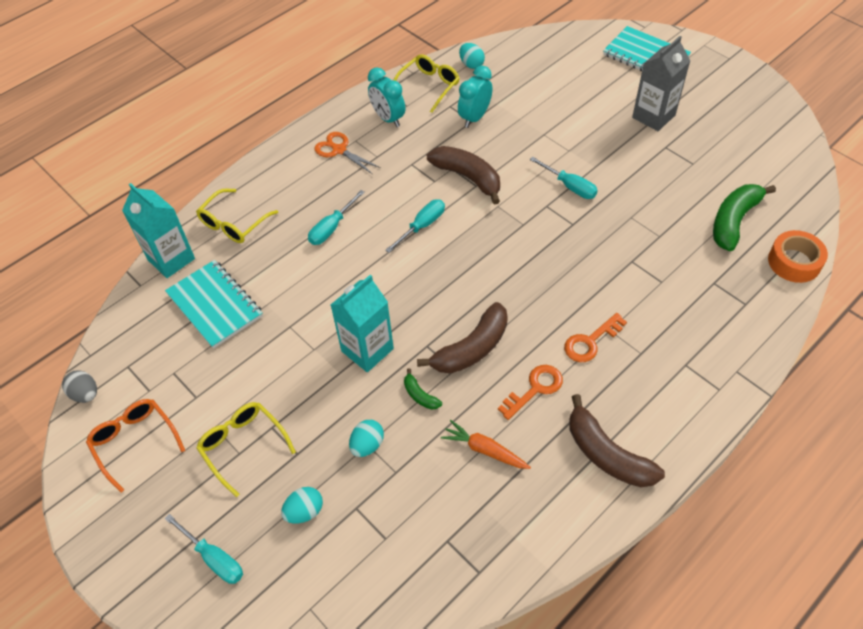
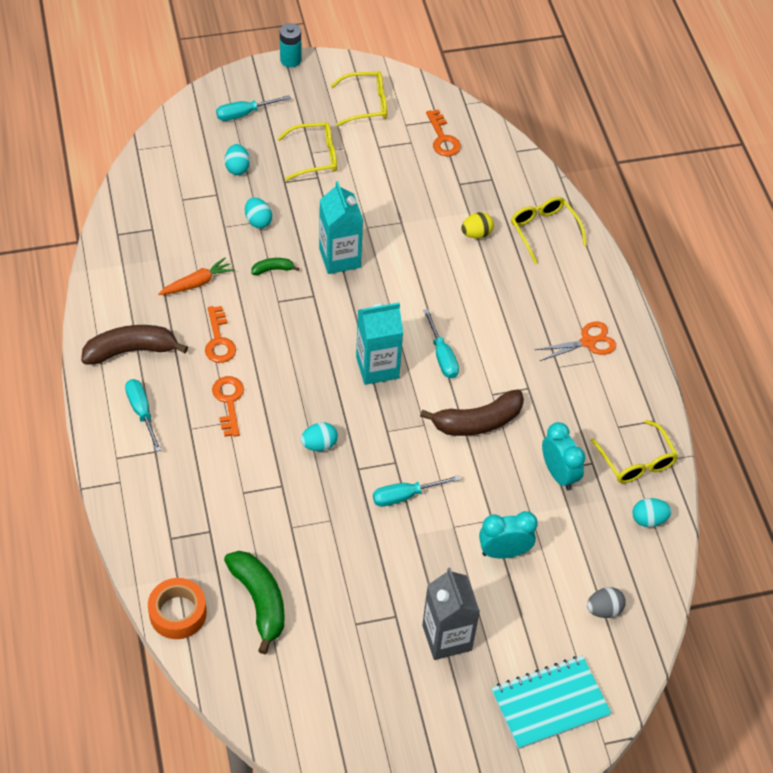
camera: 115 degrees right, 0 degrees up
(85, 394) = (430, 92): grey egg -> grey egg (604, 609)
(93, 563) = (290, 60): none -> turquoise battery
(135, 443) = (365, 104): orange glasses -> yellow glasses
(153, 349) = (443, 138): none -> orange key
(171, 259) = (531, 178): turquoise carton -> turquoise carton (377, 367)
(215, 305) = (459, 187): turquoise notebook -> none
(268, 266) = (476, 234): none -> yellow egg
(332, 228) = (488, 293): turquoise screwdriver -> turquoise screwdriver (142, 412)
(388, 118) = (608, 401): turquoise clock -> turquoise clock (504, 552)
(471, 348) = (287, 321): brown banana -> none
(574, 258) = (319, 444): none -> turquoise egg

